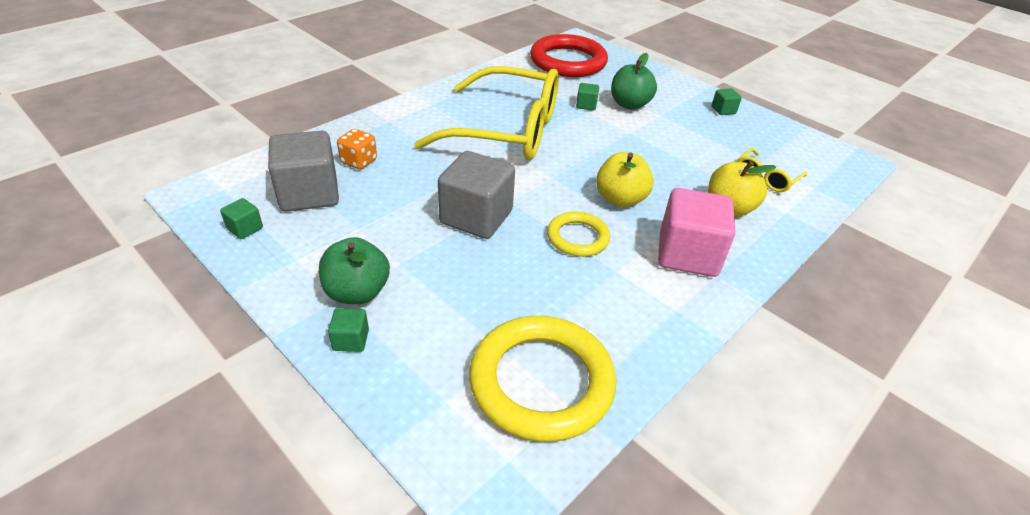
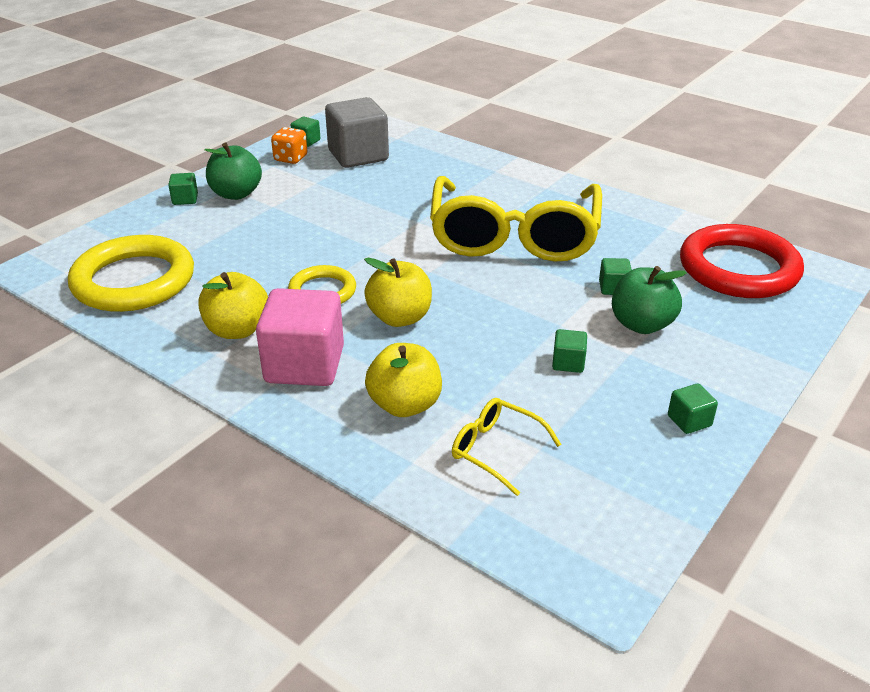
camera: 85 degrees right, 5 degrees down
(359, 161) = (415, 167): orange dice -> orange dice (290, 158)
(476, 217) = (343, 233): grey cube -> none
(638, 294) = (237, 330): none -> yellow apple
(673, 137) = (568, 363): none -> green cube

